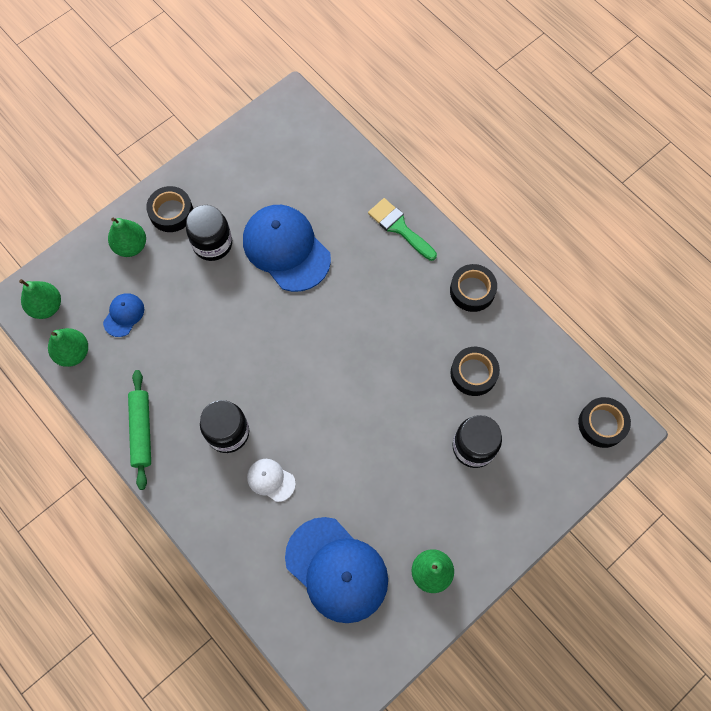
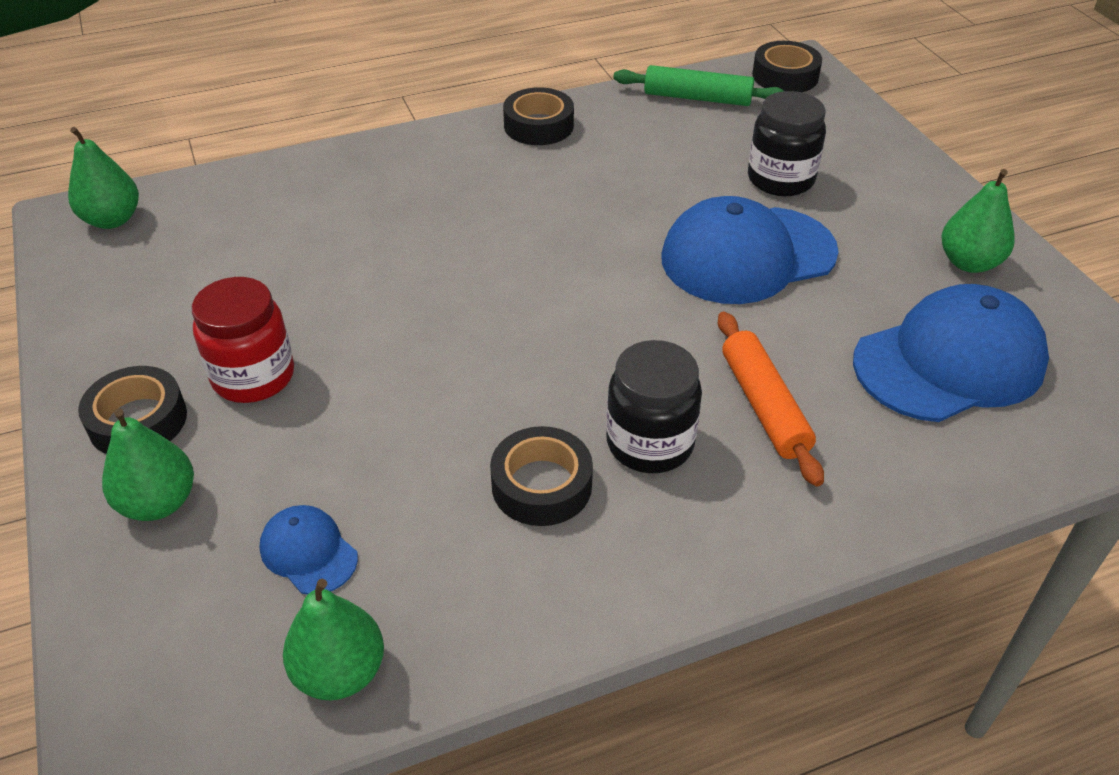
camera: 70 degrees left, 25 degrees down
(46, 306) = (185, 703): green pear -> green pear (112, 220)
(142, 431) = (591, 581): green rolling pin -> green rolling pin (697, 98)
(212, 244) = (253, 376): black jar -> red jar
(271, 480) = (764, 406): white cap -> orange rolling pin
(286, 249) = (337, 286): blue cap -> blue cap (747, 255)
(399, 227) = (391, 164): green brush -> none
(473, 373) = (667, 153): black tape -> black tape (541, 485)

